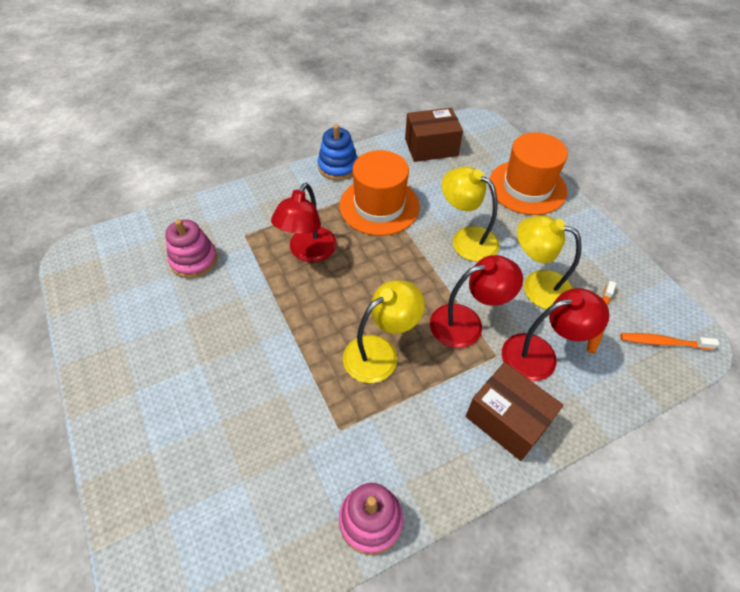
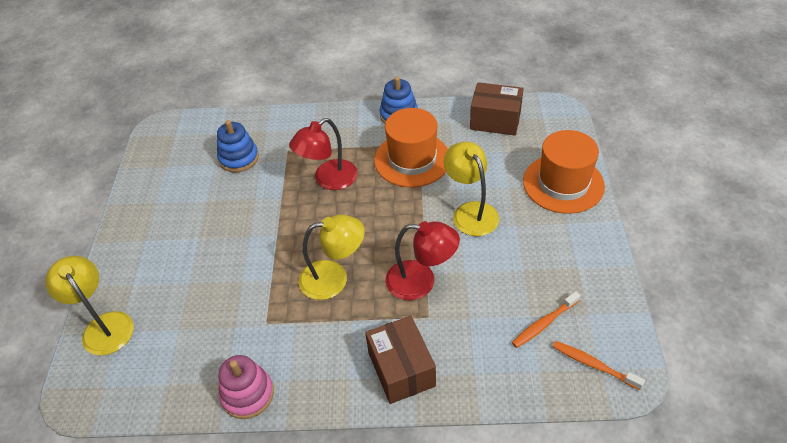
camera: 30 degrees right, 5 degrees down
(194, 260) = (239, 158): pink stacking toy -> blue stacking toy
(537, 286) = (507, 273): yellow lamp -> yellow lamp (103, 325)
(540, 355) = (467, 331): red lamp -> none

